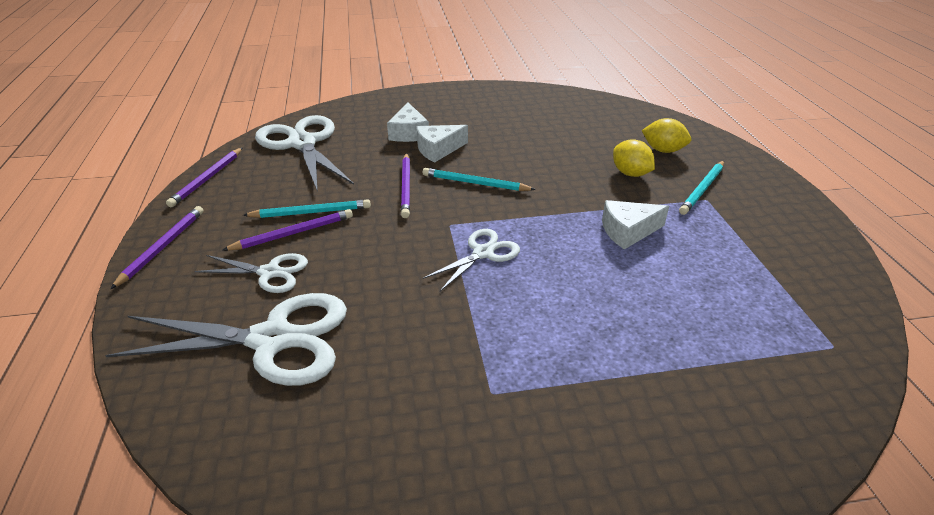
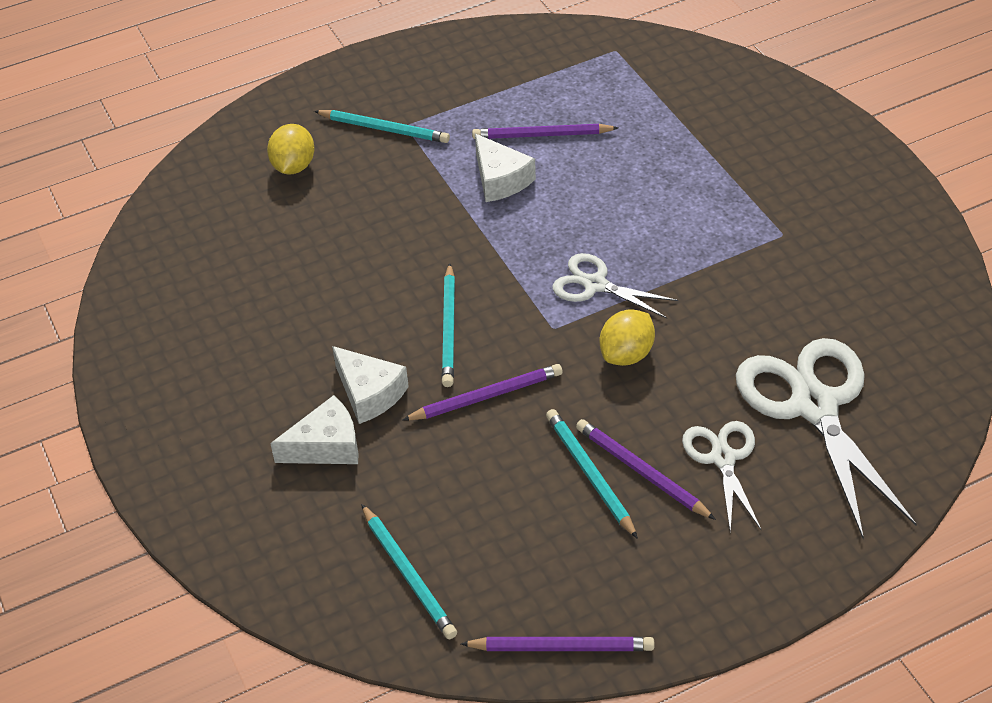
camera: 105 degrees left, 10 degrees up
(162, 247) = (736, 597): purple pencil -> purple pencil (542, 135)
(302, 143) = (408, 574): white scissors -> turquoise pencil
(630, 173) = (368, 190): yellow lemon -> yellow lemon (626, 354)

